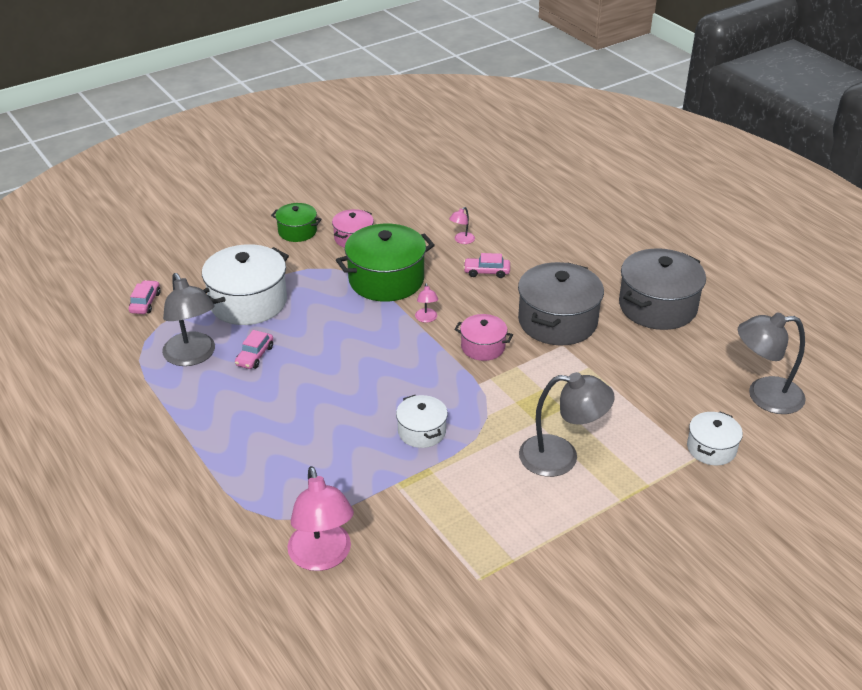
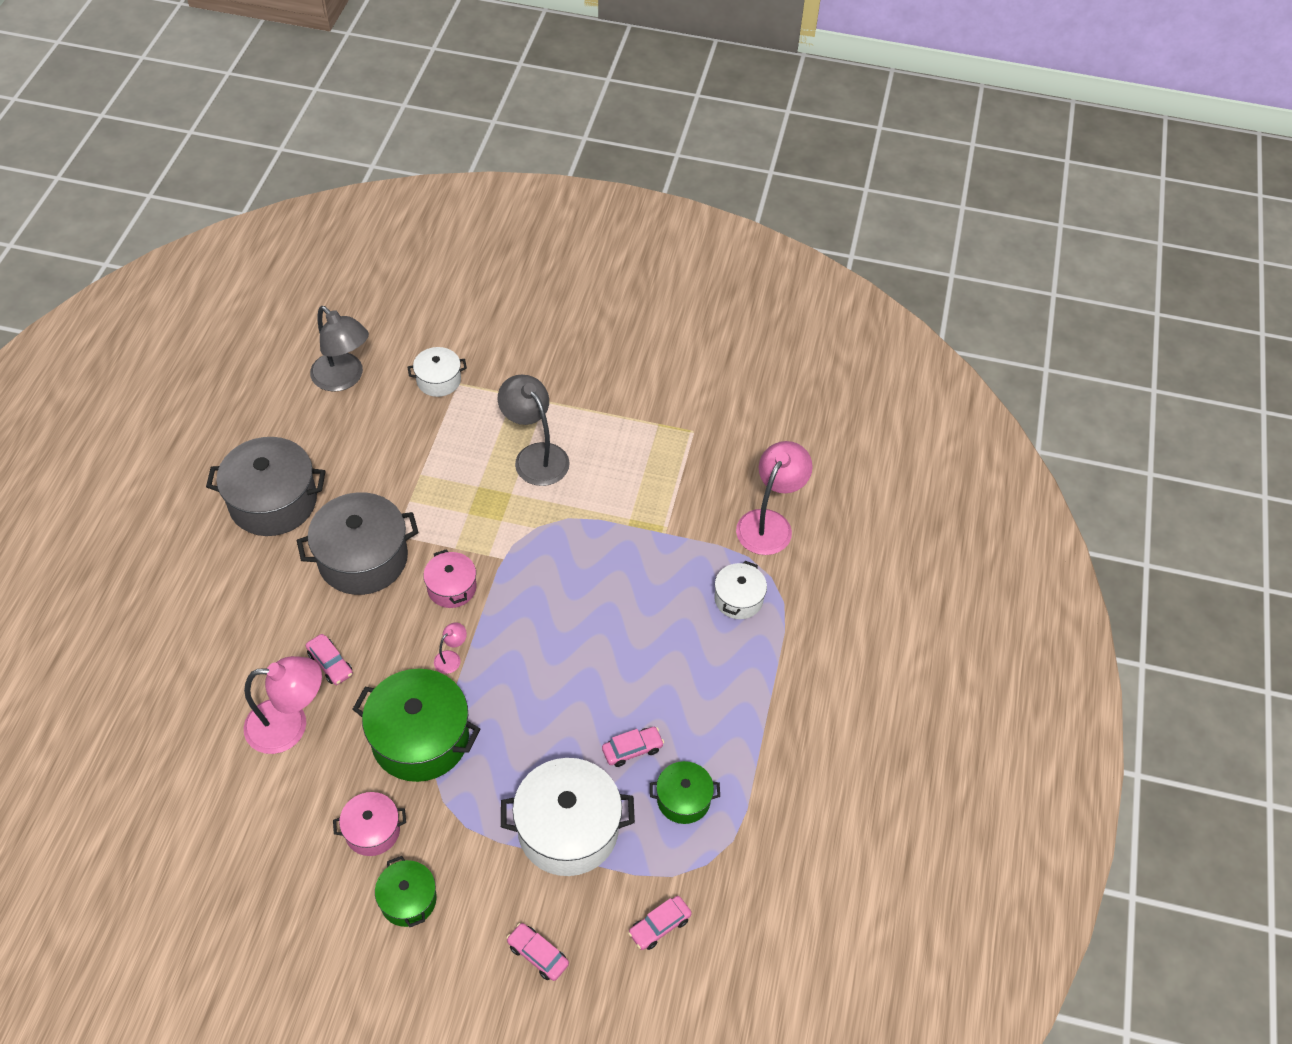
camera: 135 degrees left, 15 degrees up
(193, 356) = (683, 799): grey lamp -> green pot
(202, 255) = (538, 954): none -> pink car
(421, 431) = (596, 556): white pot -> white pot (738, 599)
(461, 240) = (290, 725): pink lamp -> pink lamp, size x2.24

